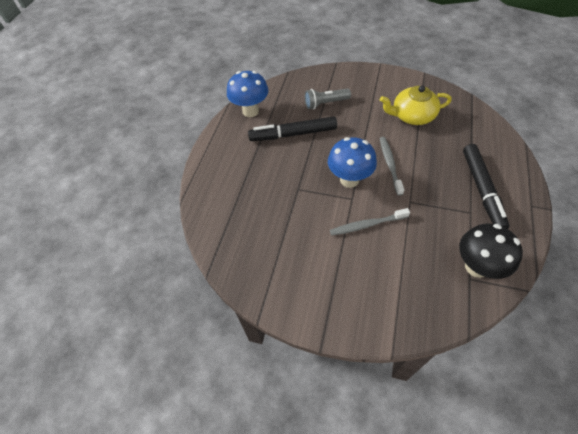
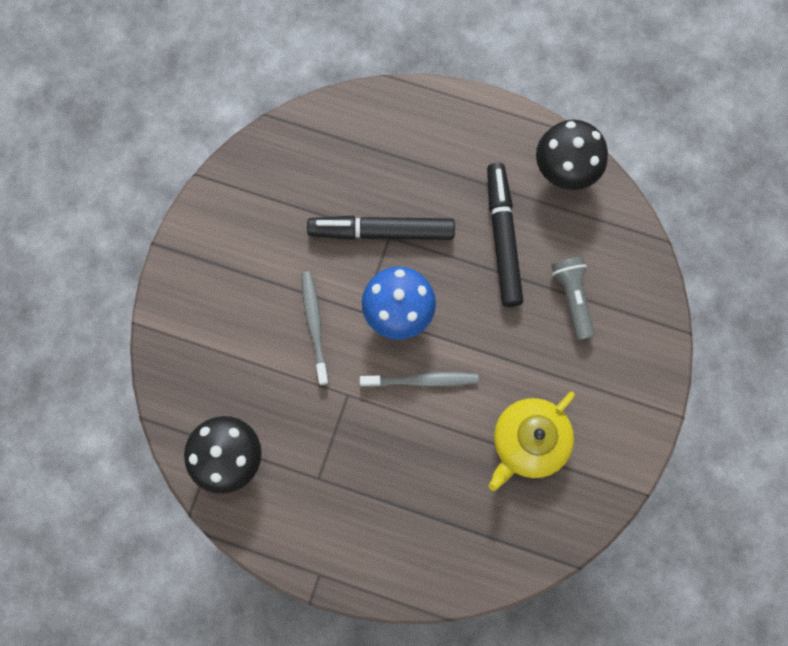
camera: 90 degrees right, 20 degrees up
(250, 111) = (563, 172): blue mushroom -> black mushroom
(412, 116) = (528, 442): yellow teapot -> yellow teapot turned 135 degrees counterclockwise
(482, 190) = (357, 509): black marker -> black marker (381, 232)

